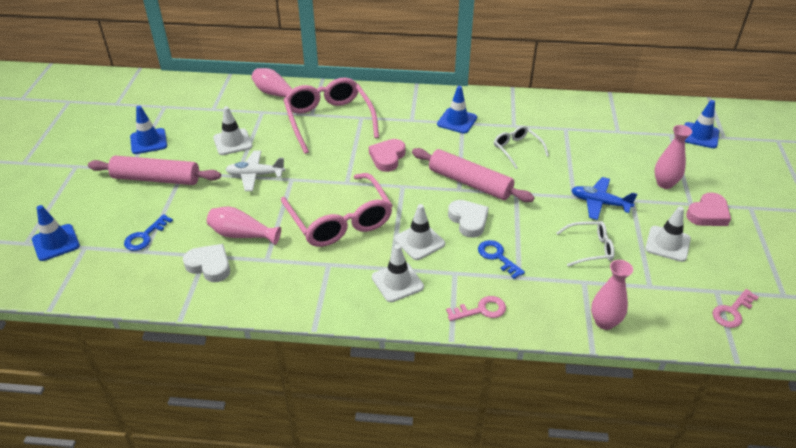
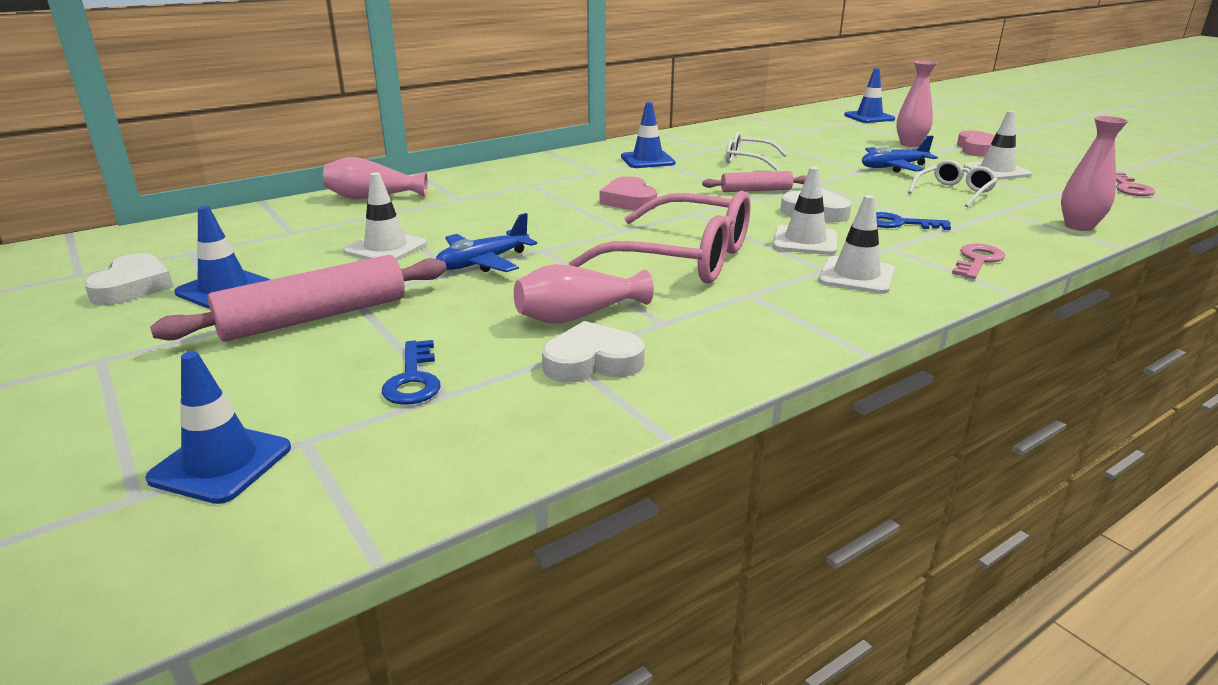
camera: 40 degrees left, 15 degrees down
(124, 122) = (133, 286): none -> white heart
(255, 175) = (483, 263): white plane -> blue plane
(328, 120) = (493, 196): pink glasses -> none
(470, 183) = (756, 190): pink rolling pin -> pink rolling pin, size x0.57

